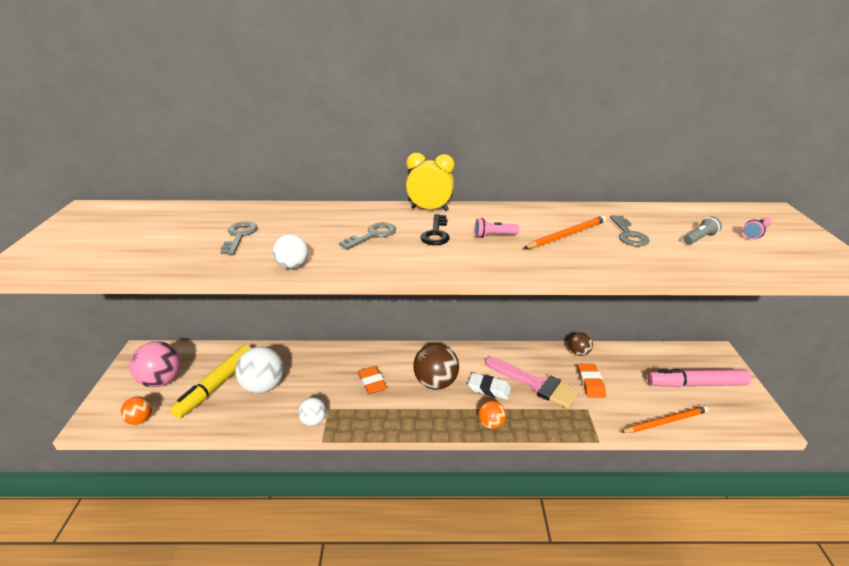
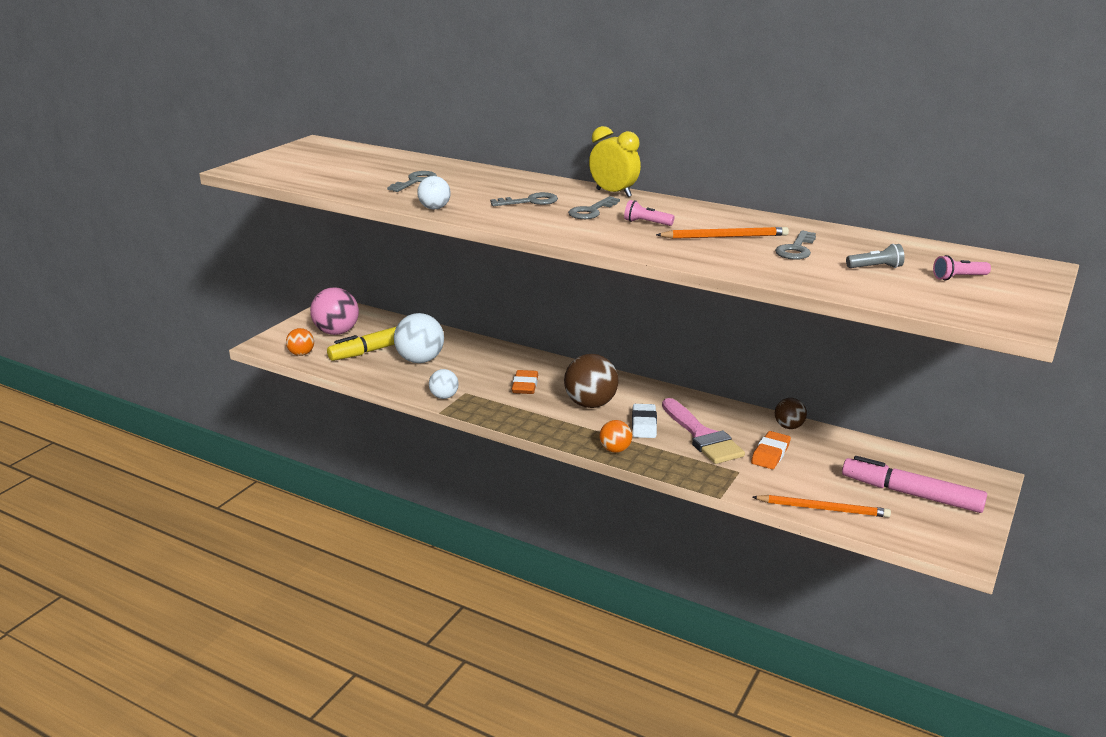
camera: 30 degrees right, 5 degrees down
(436, 233) = (591, 211): black key -> grey key
(489, 389) = (644, 424): white eraser -> white eraser turned 45 degrees clockwise

